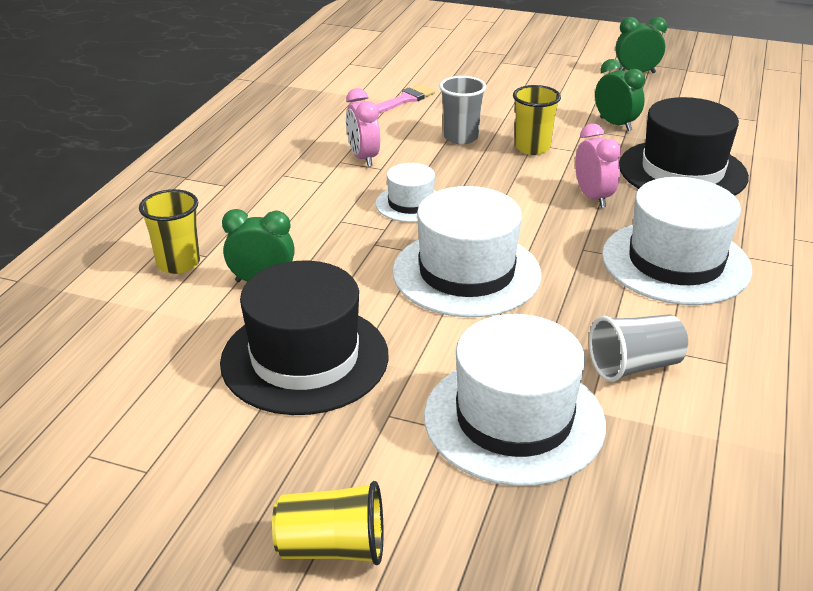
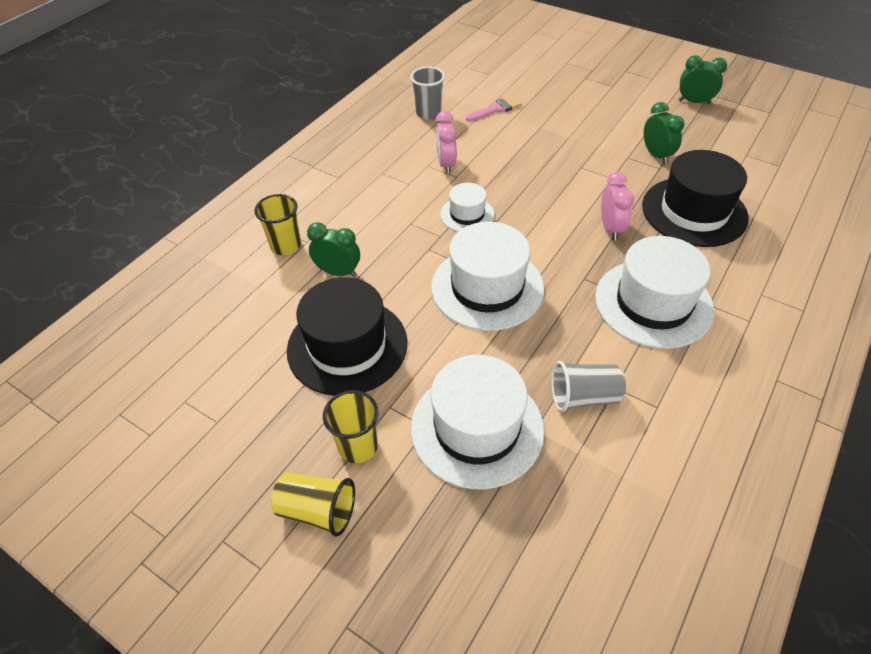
camera: 15 degrees right, 15 degrees up
(460, 137) = (527, 153): grey cup -> grey cup (428, 113)
(532, 148) = (579, 171): yellow cup -> yellow cup (358, 446)

